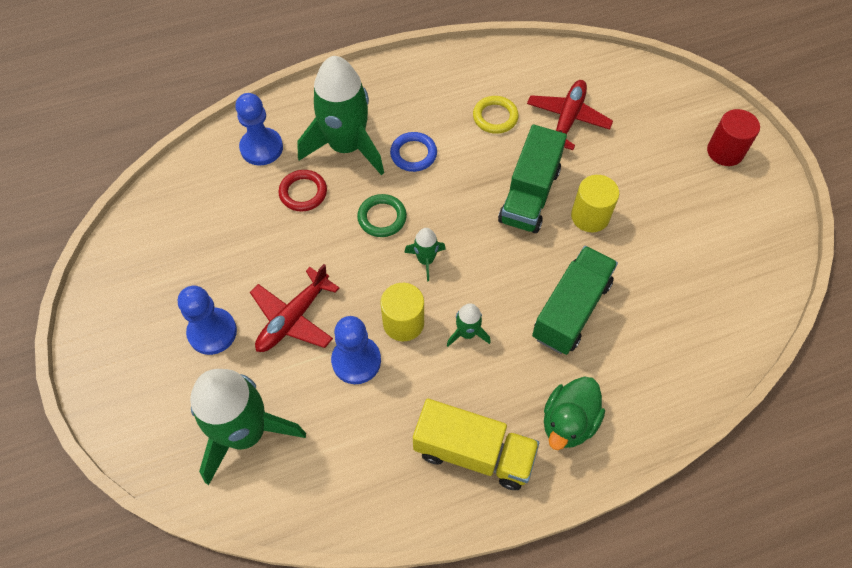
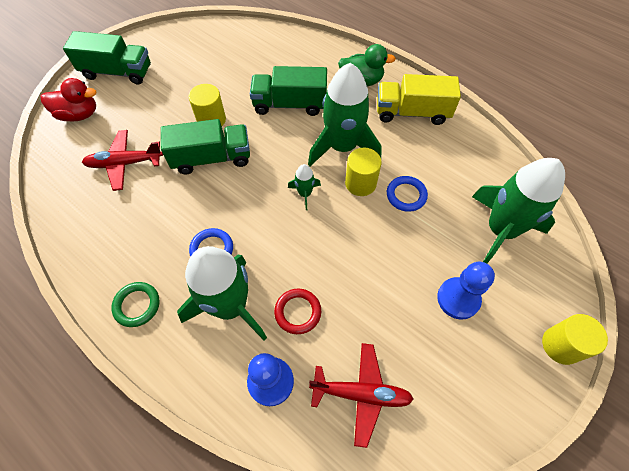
camera: 120 degrees left, 0 degrees up
(102, 392) = (561, 345): none -> yellow cylinder
(293, 318) = (406, 250): red plane -> red plane (361, 394)
(356, 361) = (406, 195): blue pawn -> blue ring
(382, 218) = (286, 240): green ring -> green ring (137, 305)
(467, 333) = (342, 147): green rocket -> green rocket, size x2.28
(473, 453) = (412, 112): yellow truck -> yellow truck turned 75 degrees counterclockwise
(495, 117) = (143, 210): yellow ring -> none
(665, 100) = (79, 114): none -> red duck
(725, 151) = (117, 72): red cylinder -> green truck

